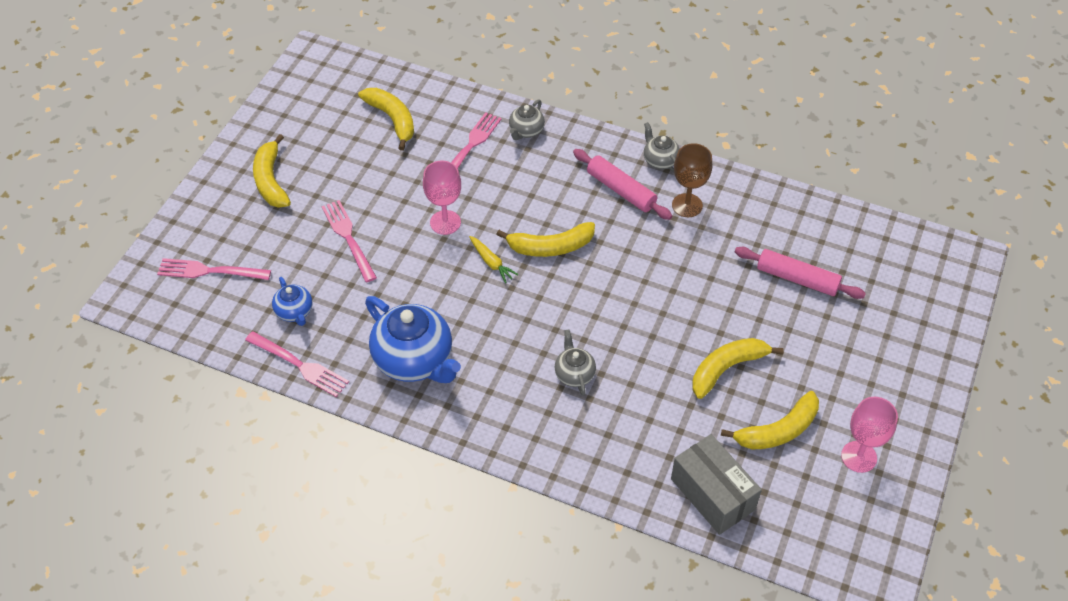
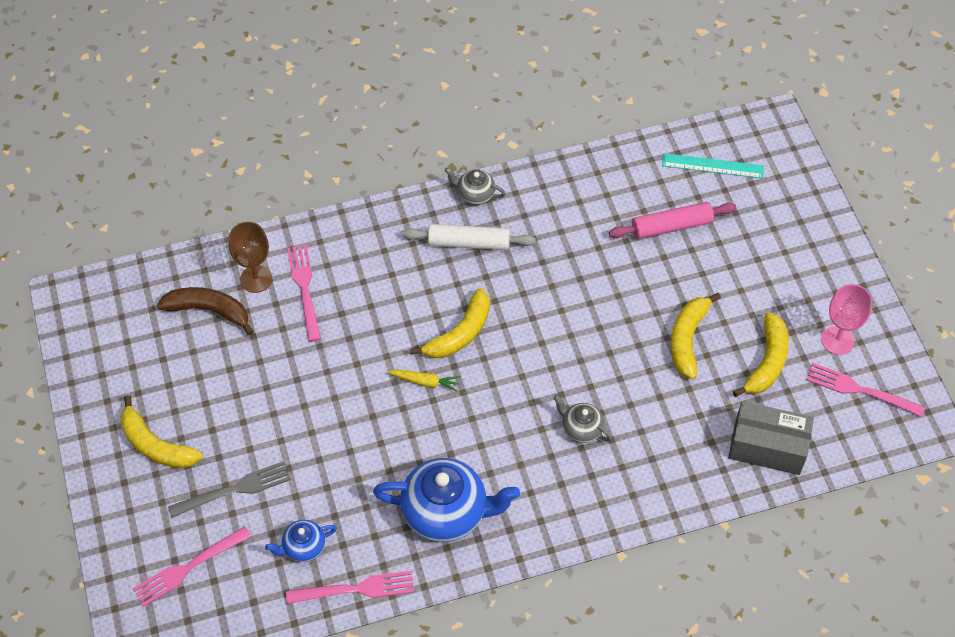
camera: 40 degrees left, 5 degrees up
(290, 243) = (234, 490): none -> grey fork
(294, 312) = (303, 547): blue teapot -> blue teapot turned 135 degrees clockwise
(348, 238) = (282, 447): pink fork -> pink fork (860, 390)
(392, 119) = (209, 310): yellow banana -> brown banana
(445, 222) = (352, 374): pink goblet -> none
(526, 131) = (338, 242): grey teapot -> none
(621, 190) = (469, 243): pink rolling pin -> white rolling pin
(687, 205) = (533, 220): brown goblet -> brown goblet (256, 279)
(878, 257) = (712, 166): none -> turquoise ruler

